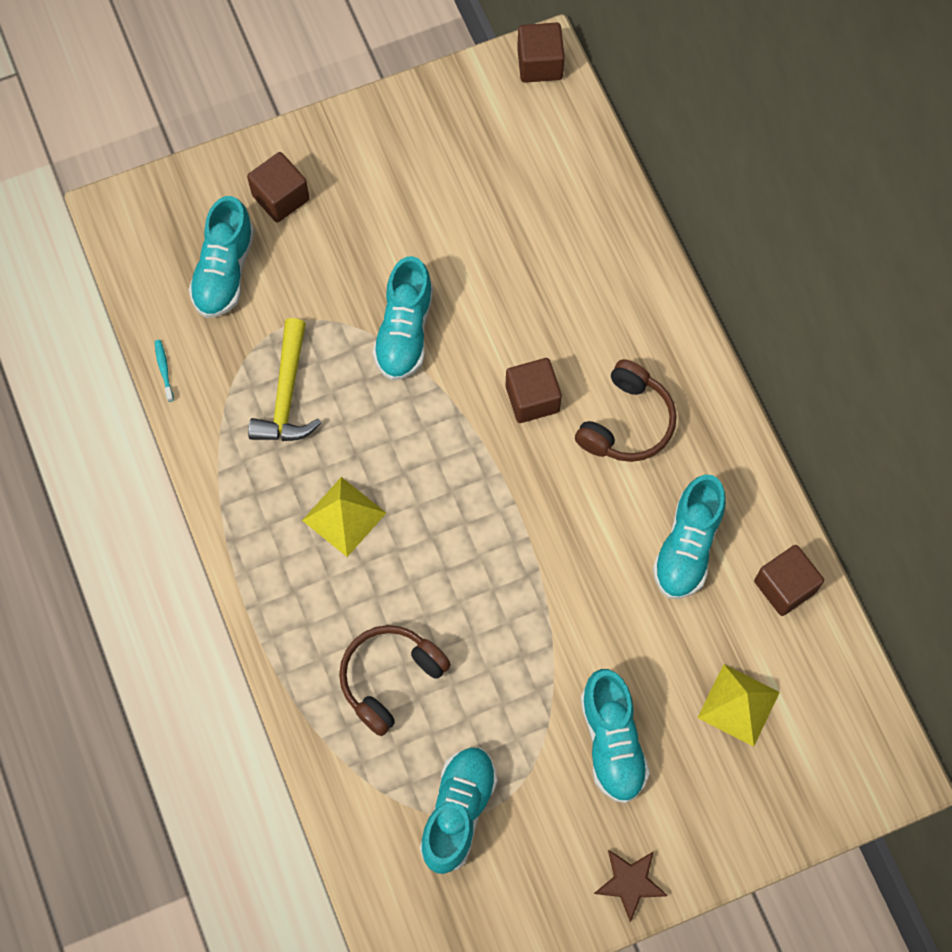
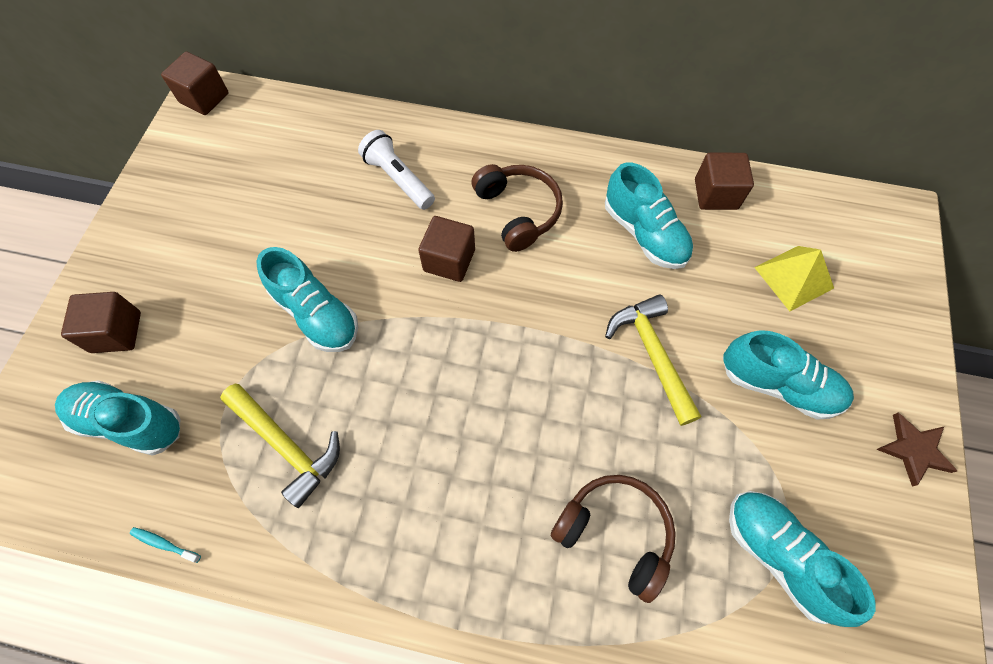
camera: 55 degrees left, 5 degrees down
(224, 271) = (130, 422): turquoise shoe -> turquoise shoe turned 150 degrees clockwise
(344, 516) = (435, 471): yellow pyramid -> none
(390, 678) = (615, 533): brown headphones -> brown headphones turned 135 degrees clockwise
(565, 622) = (652, 354): none -> yellow hammer
(582, 296) = (398, 179): none -> white flashlight

